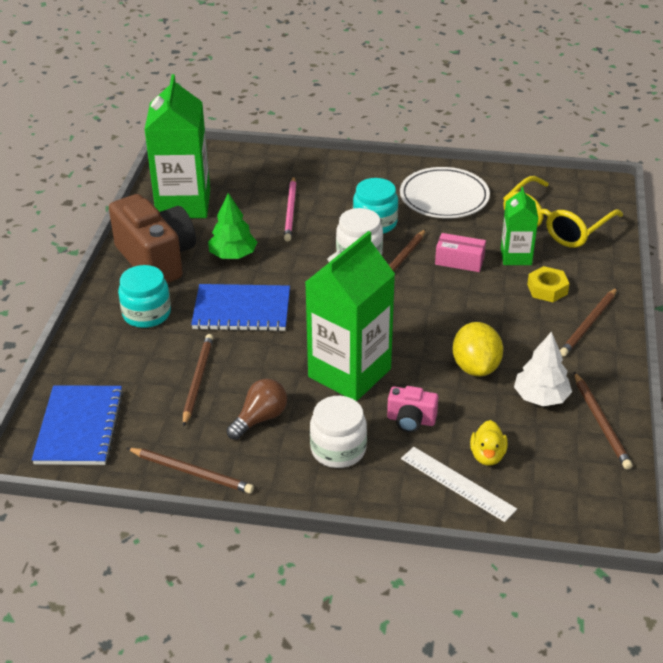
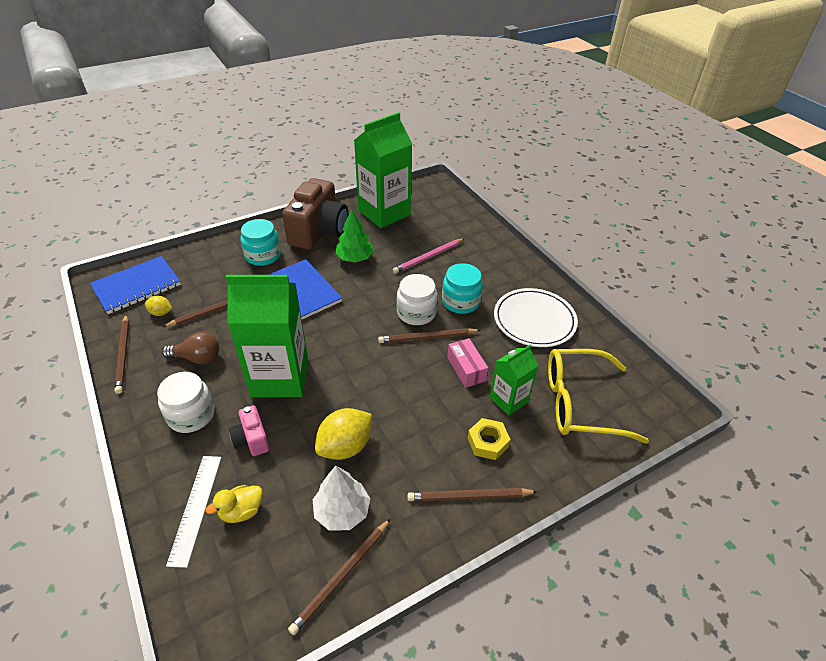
camera: 50 degrees right, 5 degrees up
(153, 422) = (161, 313): none -> yellow lemon

